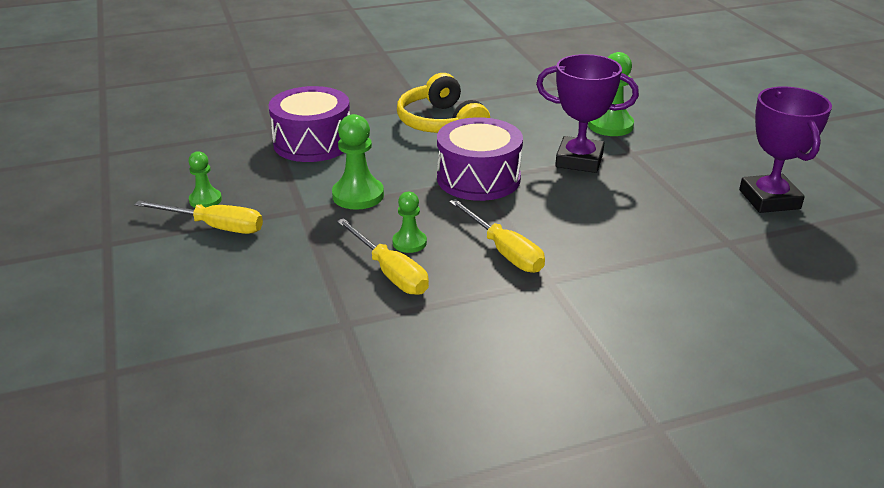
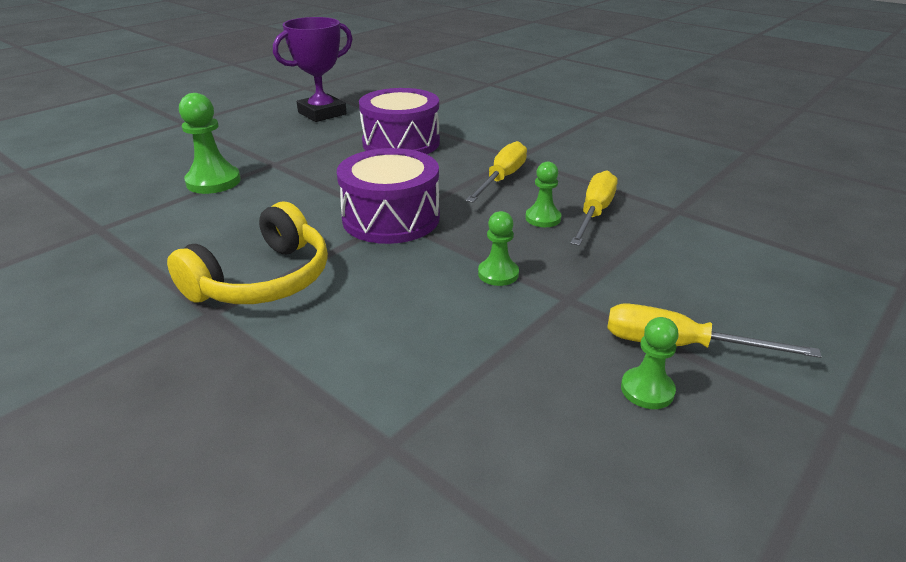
camera: 120 degrees left, 0 degrees up
(214, 227) = (679, 346): yellow screwdriver -> yellow screwdriver turned 60 degrees counterclockwise
(312, 143) = (402, 368): purple drum -> purple drum (401, 143)
(358, 195) = (498, 274): green pawn -> green pawn, size x0.61
(579, 160) = (308, 181): purple trophy -> none

